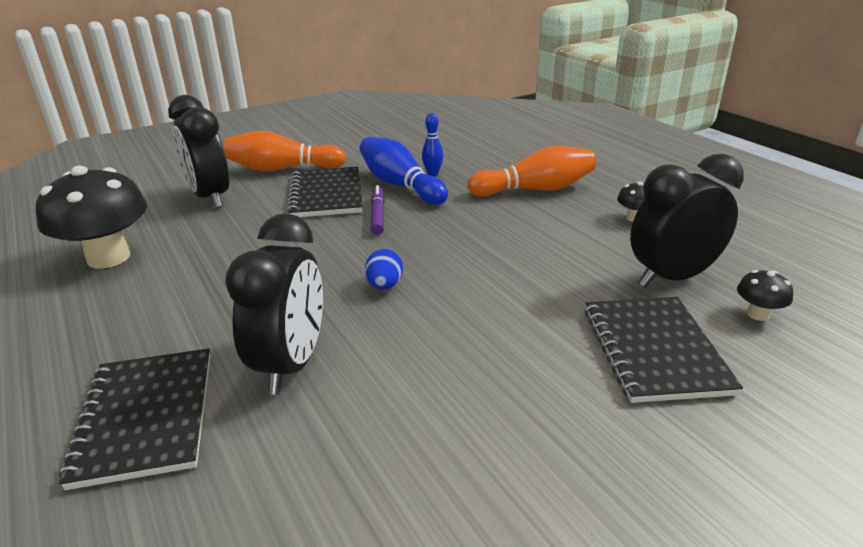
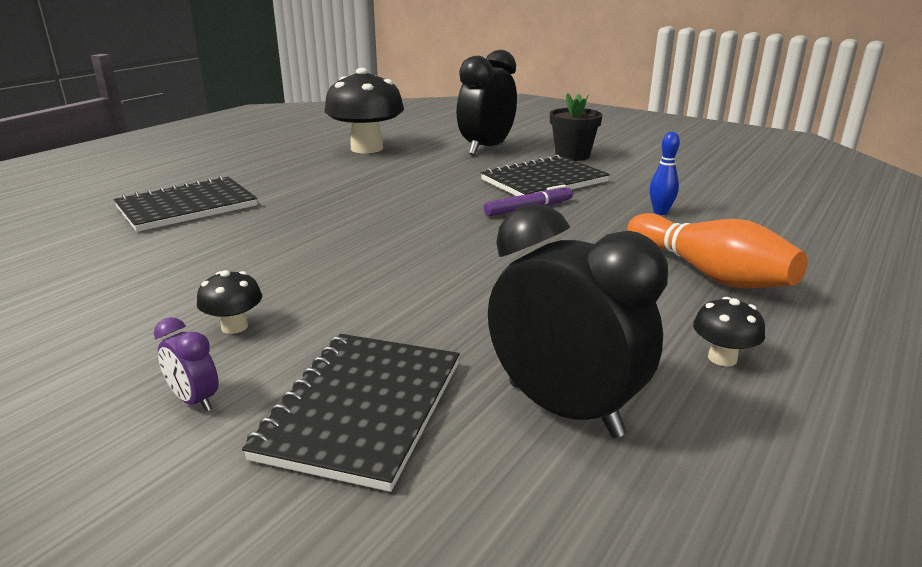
camera: 65 degrees right, 5 degrees down
(282, 169) = (572, 155): orange bowling pin -> black flower pot
(291, 364) = (259, 231): black clock -> none
(384, 285) = (397, 238): blue egg -> none
(400, 185) = (608, 204): blue bowling pin -> none
(622, 433) = (195, 400): none -> purple clock
(655, 350) = (362, 409): black notebook -> black notebook turned 45 degrees counterclockwise
(757, 314) = (517, 506): black mushroom -> black mushroom (234, 327)

